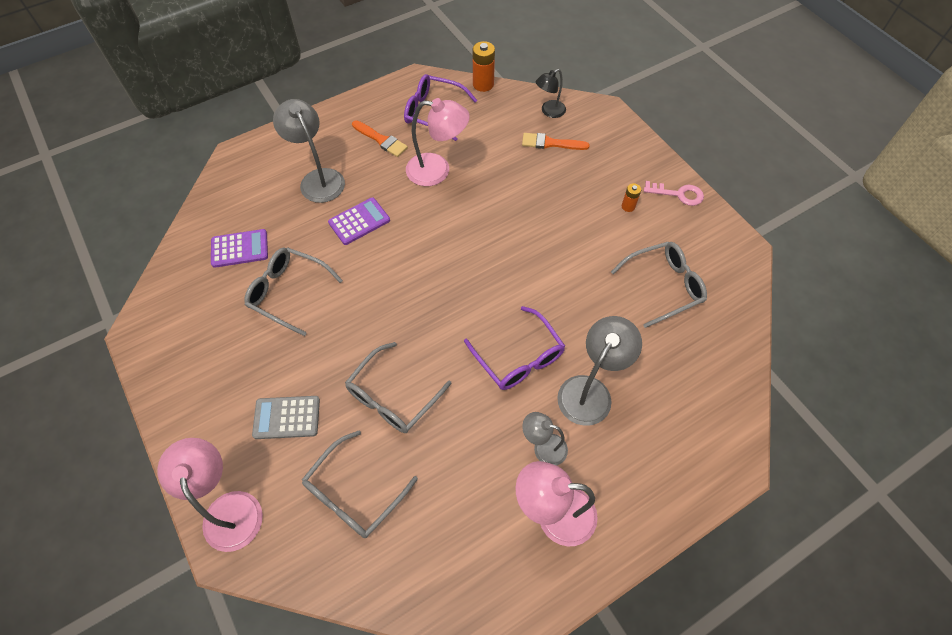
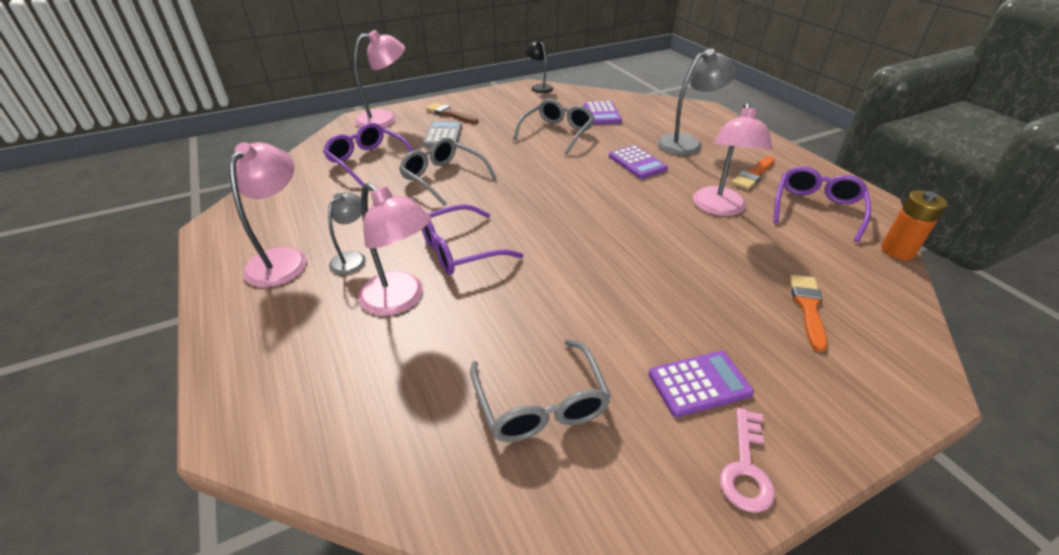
camera: 95 degrees right, 20 degrees down
(221, 422) = (450, 114): none -> brown brush
(354, 493) = (368, 161): grey glasses -> purple glasses
(549, 111) = (879, 312): black lamp -> black lamp (539, 87)
(590, 391) = (400, 300): grey lamp -> pink lamp
(628, 206) = (699, 383): orange battery -> purple calculator

